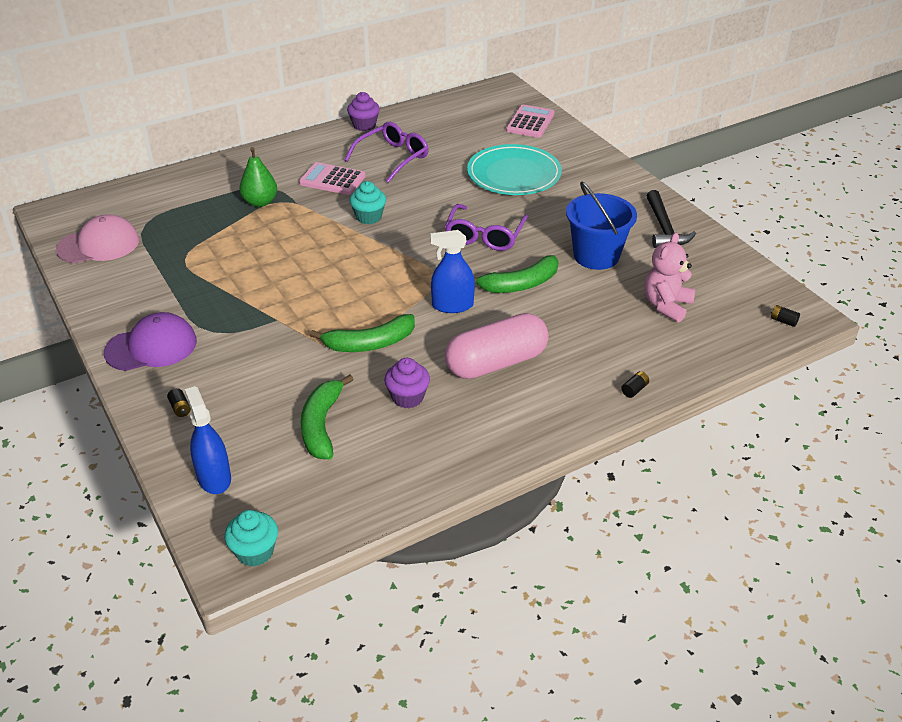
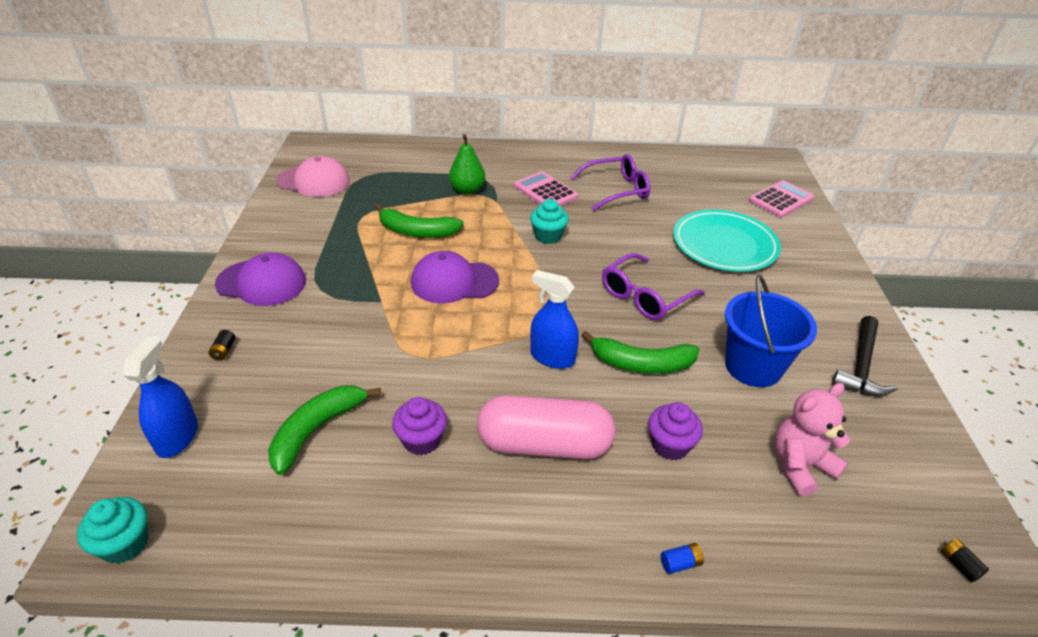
camera: 30 degrees right, 0 degrees up
(324, 281) = (454, 282): none -> purple cap
(364, 125) = (615, 154): purple cupcake -> purple cupcake (670, 445)
(369, 343) = (438, 362): green banana -> green banana (417, 231)
(634, 390) = (680, 563): black battery -> blue battery

